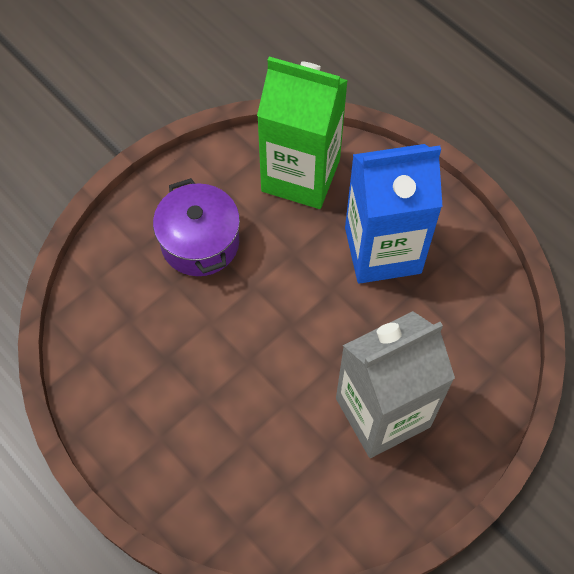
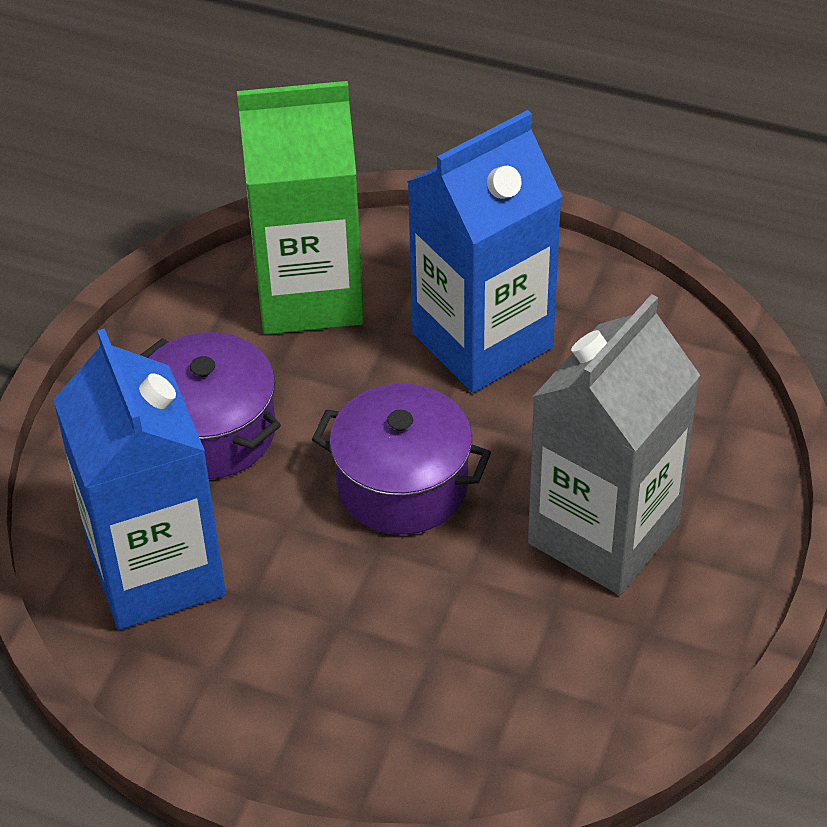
camera: 25 degrees left, 15 degrees down
(124, 318) = (156, 571): none -> blue carton
(285, 326) = (402, 485): none -> purple pot

